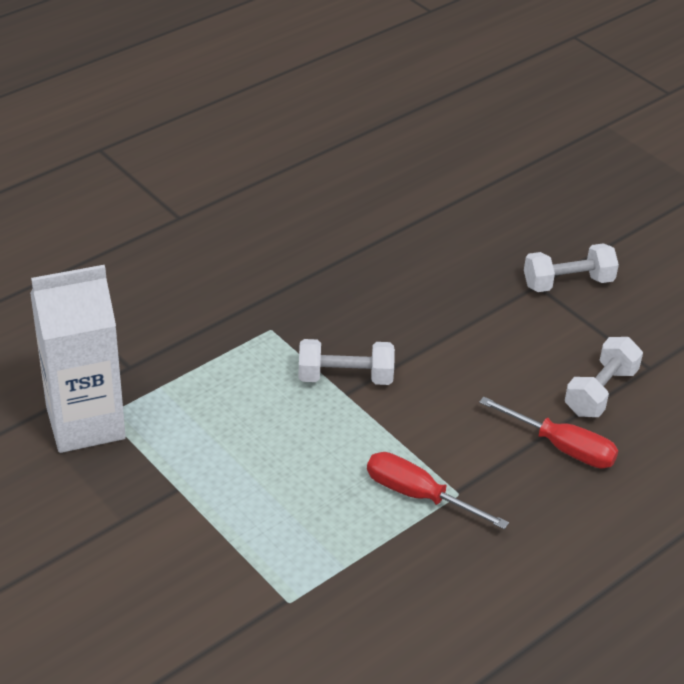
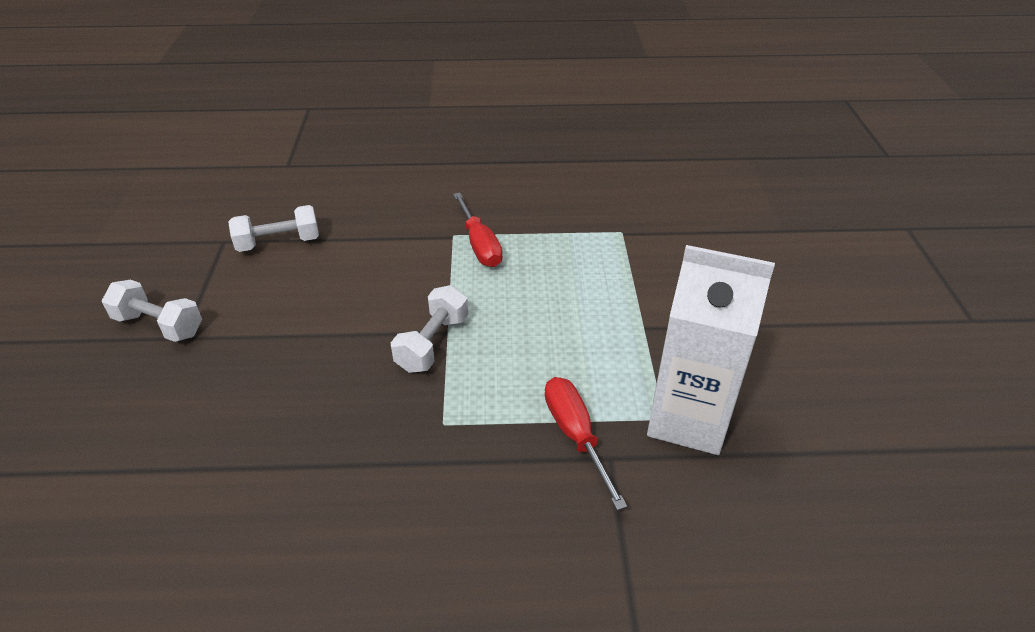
camera: 140 degrees left, 0 degrees up
(345, 377) = (432, 343): white dumbbell -> white dumbbell turned 75 degrees clockwise
(562, 447) = (355, 227): red screwdriver -> red screwdriver (575, 435)

